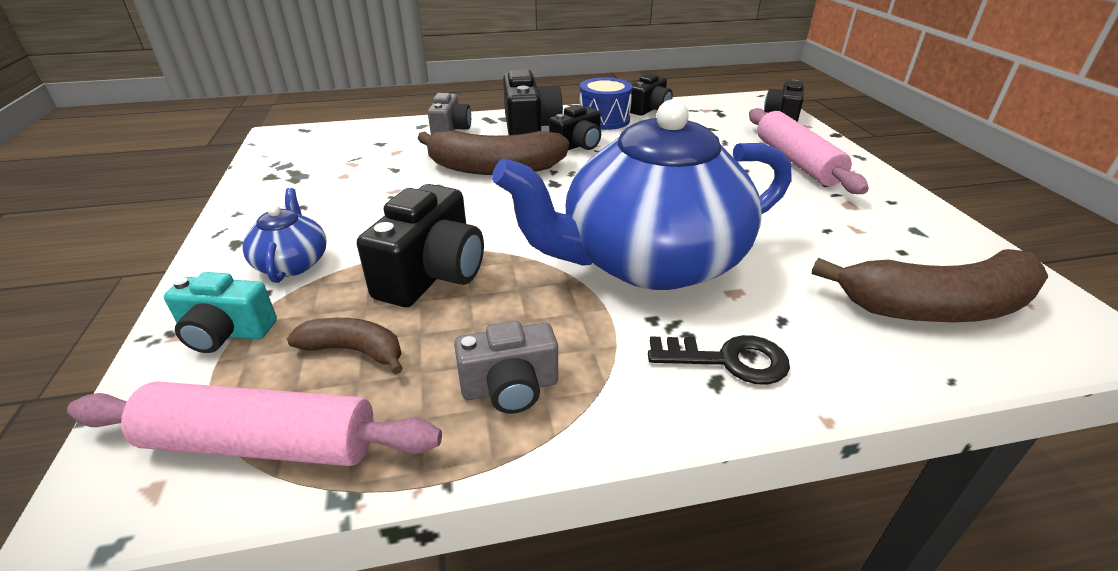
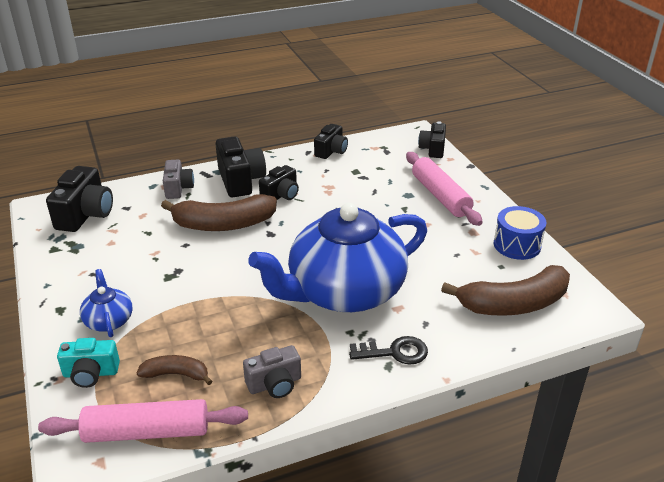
camera: 10 degrees left, 0 degrees up
(432, 274) = (206, 318): black camera -> black camera (85, 214)
(604, 120) = (297, 166): blue drum -> blue drum (517, 245)

